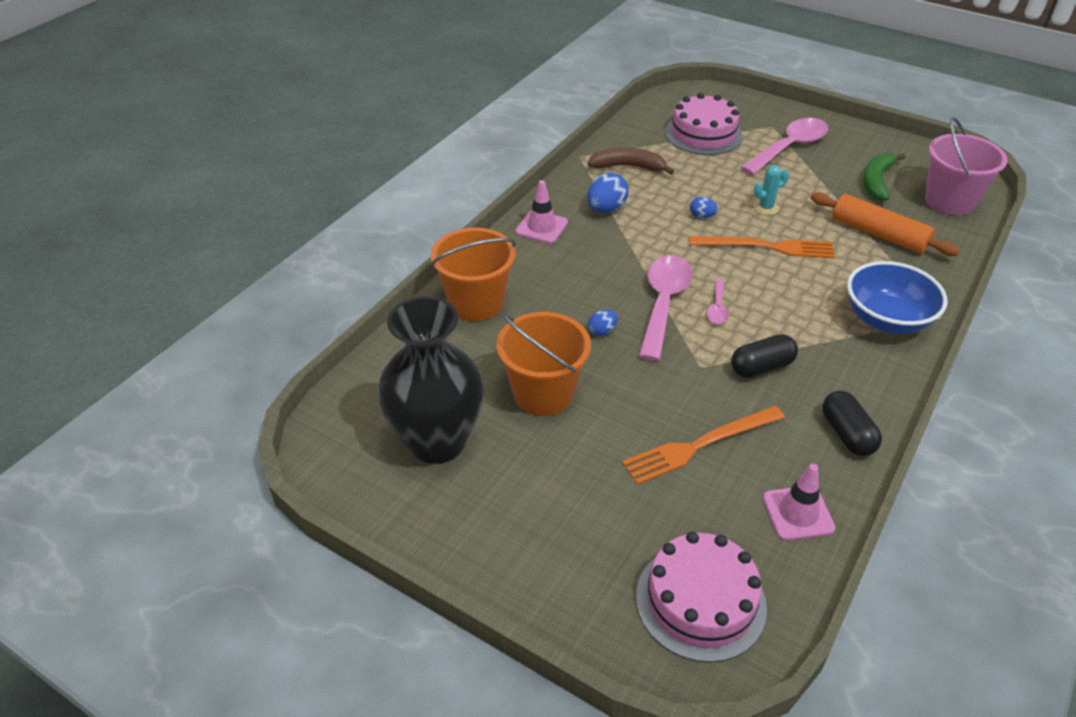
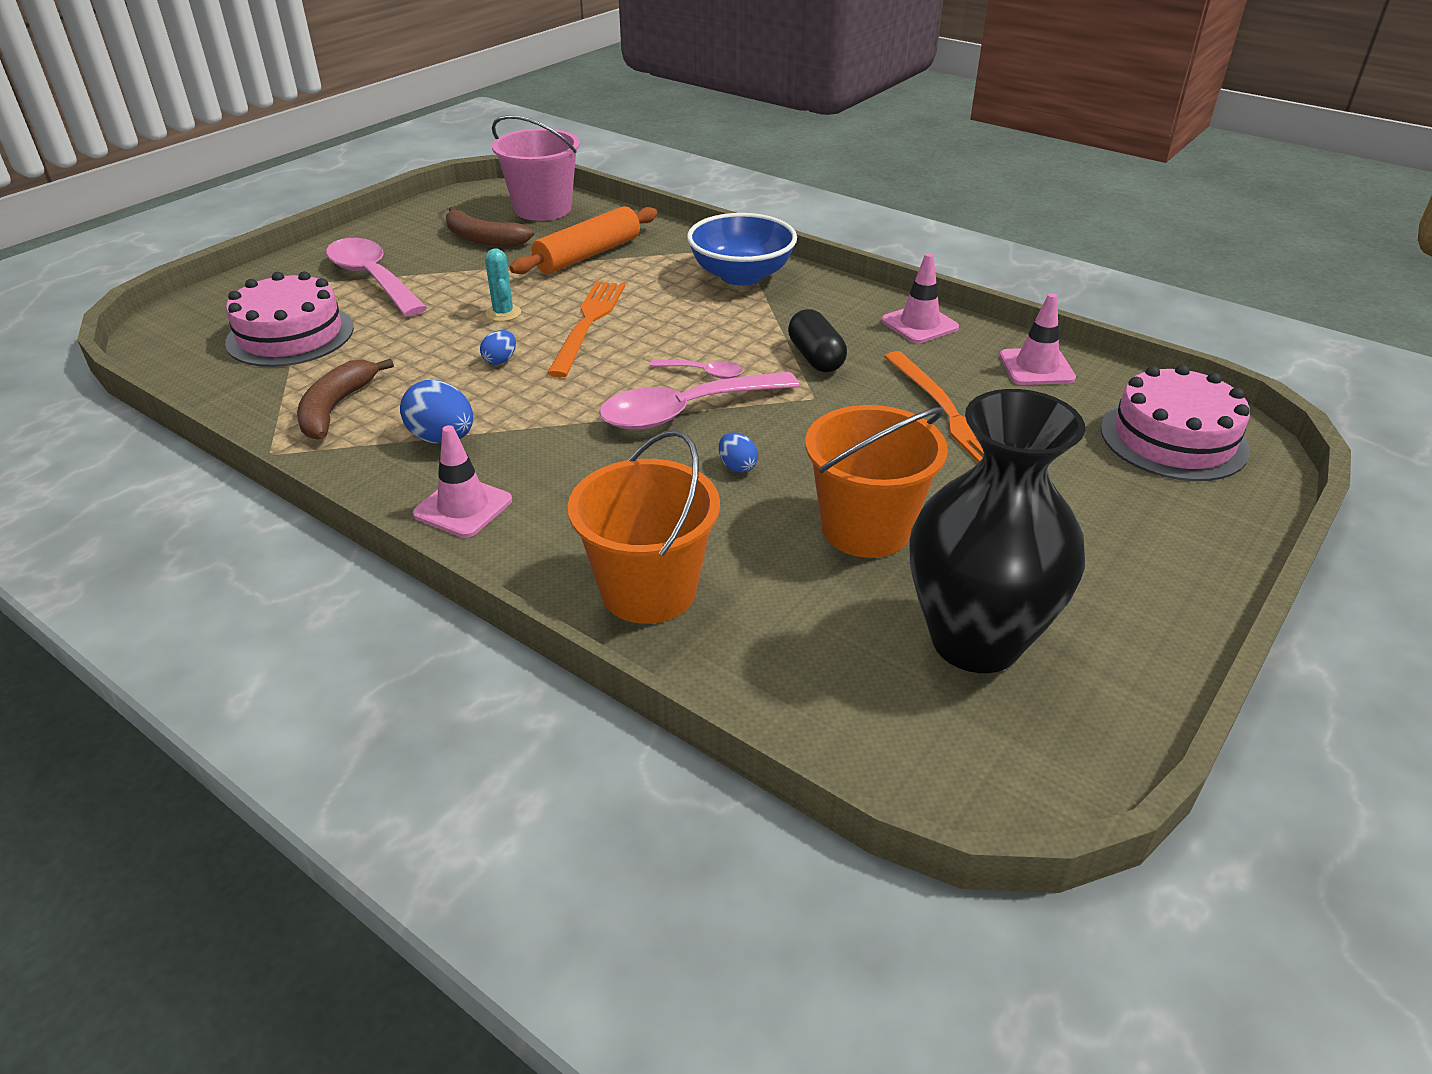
camera: 85 degrees left, 5 degrees down
(663, 303) = (686, 411): pink spoon -> pink spoon turned 45 degrees counterclockwise
(847, 434) = (919, 324): black capsule -> pink traffic cone
(877, 181) = (483, 239): green banana -> brown banana

